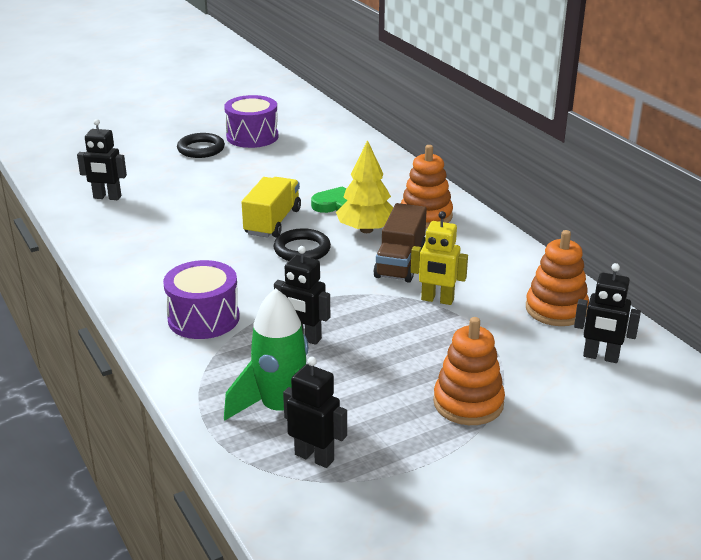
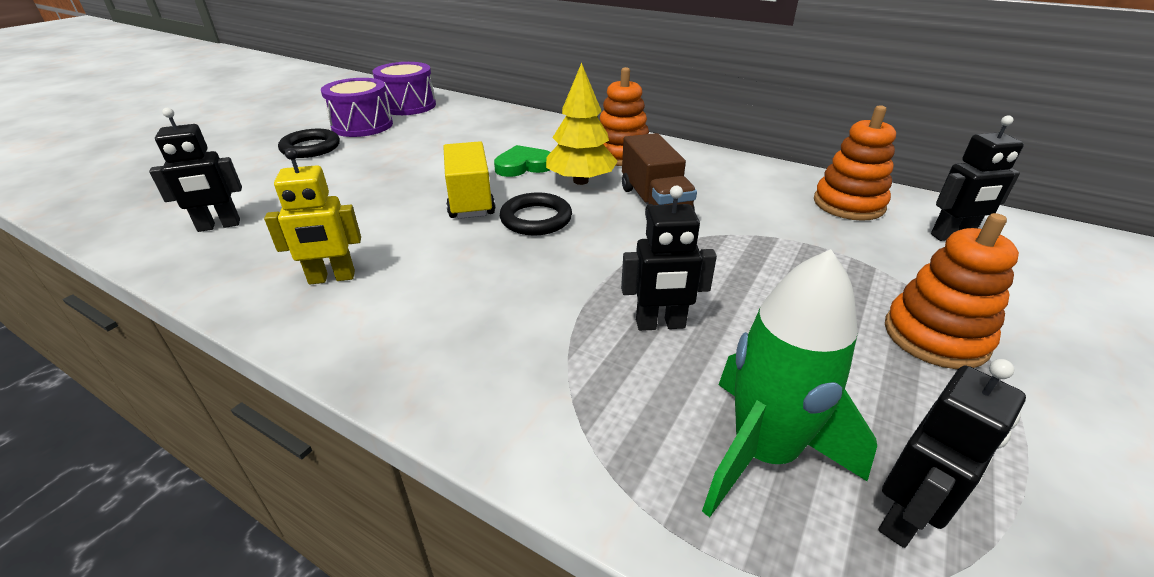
camera: 30 degrees left, 5 degrees up
(203, 318) = (501, 346): purple drum -> purple drum (408, 106)
(314, 457) = (905, 518): black robot -> black robot turned 135 degrees clockwise
(437, 300) = (739, 229): yellow robot -> yellow robot (332, 278)

